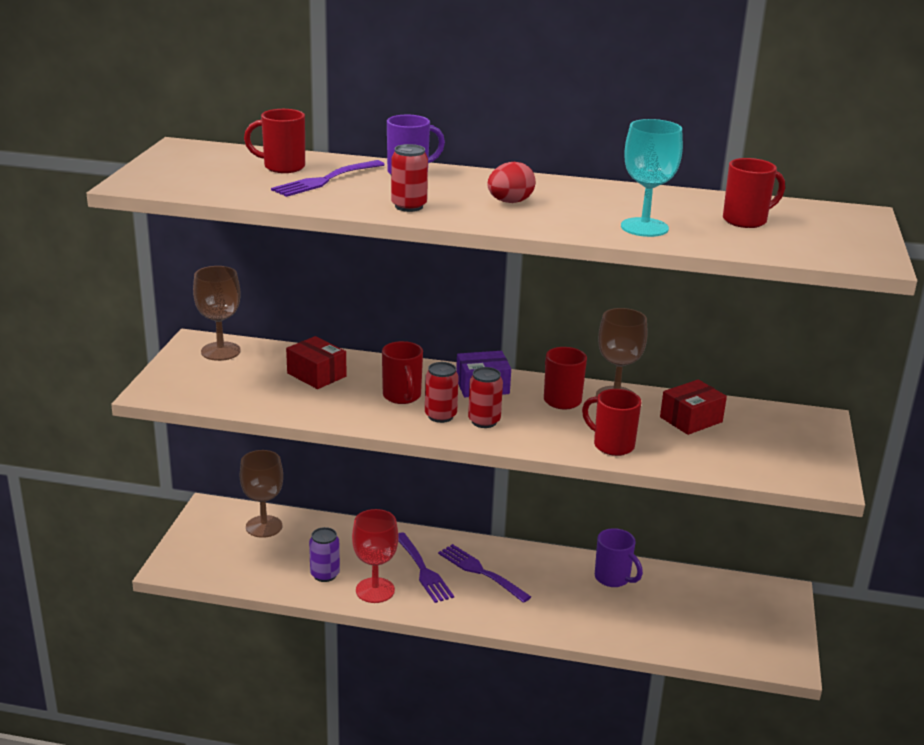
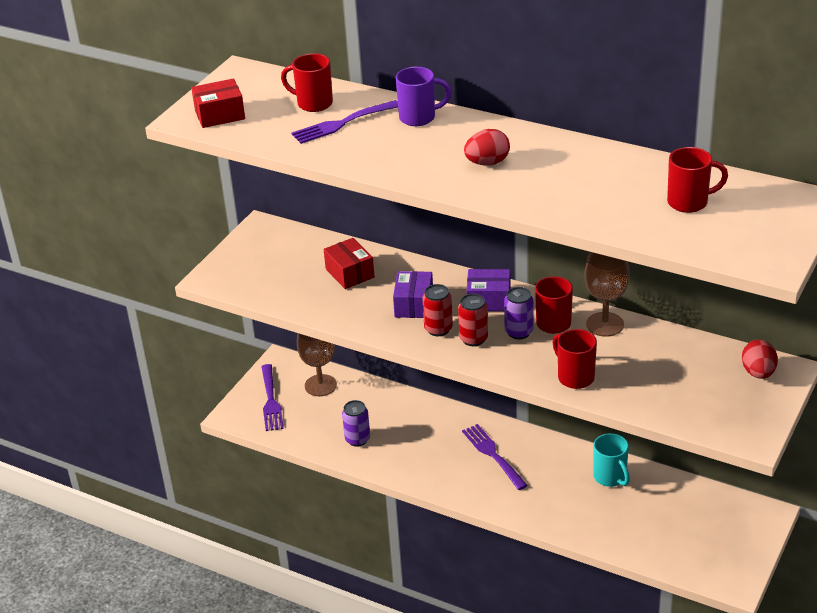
camera: 20 degrees right, 10 degrees up
(220, 351) = (278, 239): brown goblet -> none
(375, 590) = (395, 460): red goblet -> none
(402, 397) = (414, 304): red mug -> purple box
(409, 206) = (397, 163): red can -> none
(423, 570) = (443, 446): purple fork -> purple fork (271, 401)
(529, 411) = (519, 332): none -> purple can
(613, 578) = (610, 477): purple mug -> turquoise mug
(644, 227) = (588, 205): turquoise goblet -> none
(691, 419) = (662, 357): red box -> red box (220, 115)
(794, 424) = (758, 373): none -> red egg

